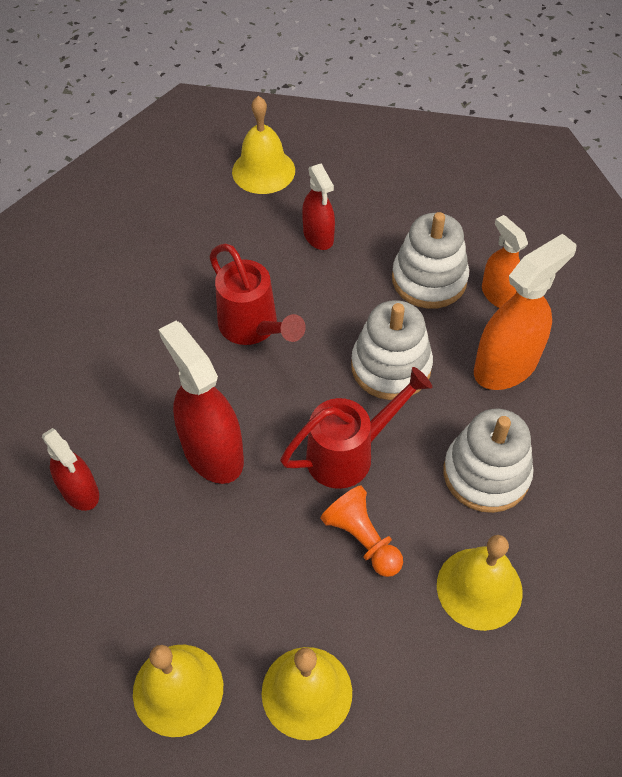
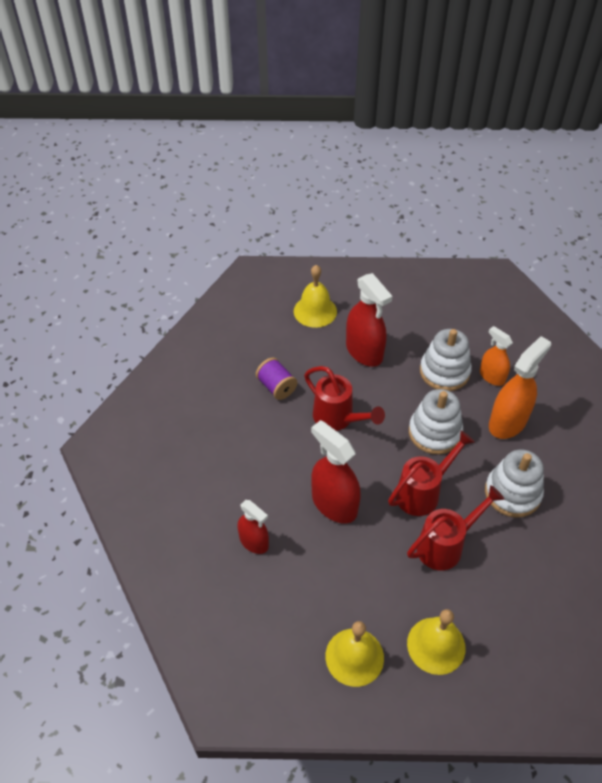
camera: 10 degrees left, 5 degrees down
(178, 271) = (276, 387): none -> purple spool
(318, 236) = (364, 351): red spray bottle -> red spray bottle, size x1.64
(362, 539) = (445, 545): orange pawn -> red watering can
(479, 588) = (526, 565): yellow bell -> none

